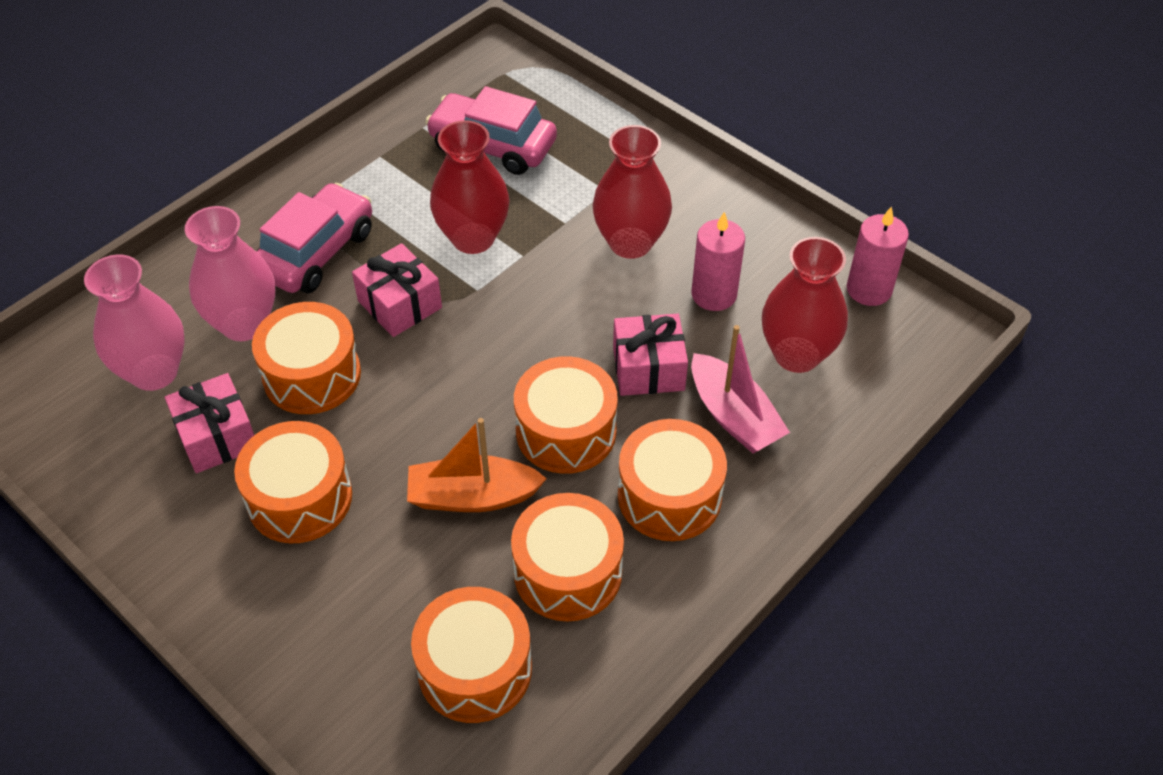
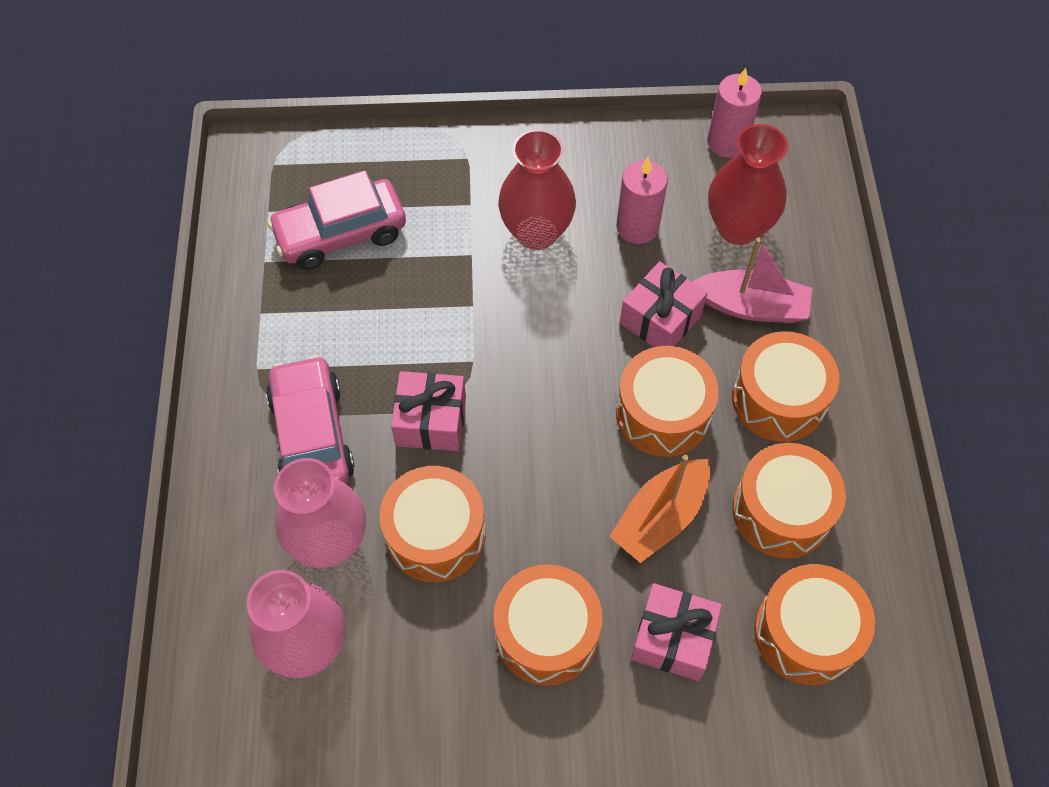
camera: 45 degrees left, 10 degrees up
(217, 436) = (426, 647): pink gift -> pink gift (672, 639)
(473, 238) = (419, 322): red vase -> none

